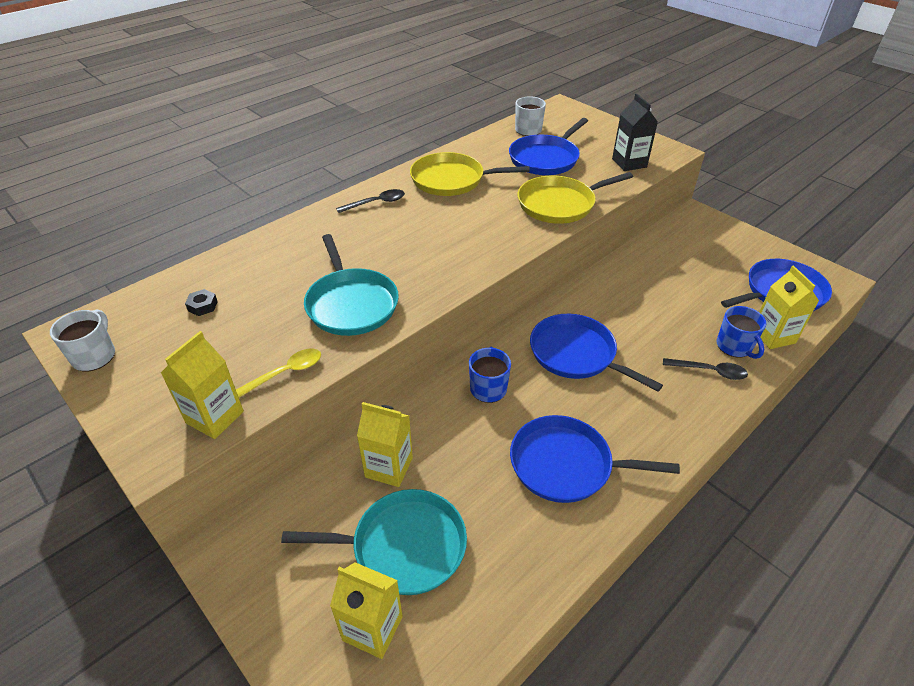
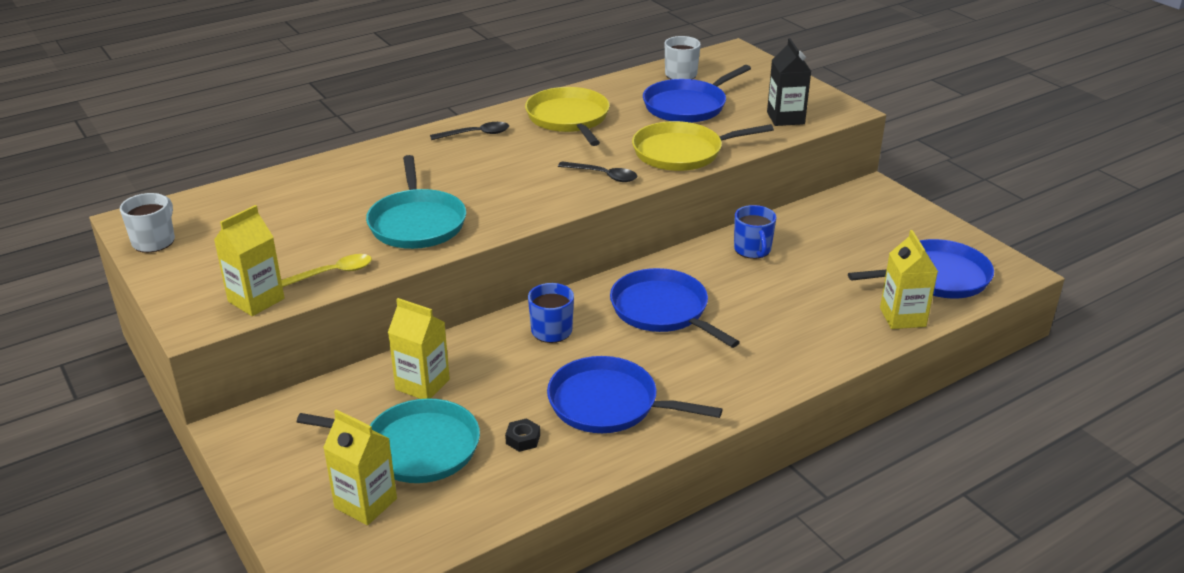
camera: 10 degrees right, 10 degrees down
(202, 306) = (267, 210): black nut -> black nut (523, 439)
(451, 180) = (569, 119): yellow pan -> yellow pan turned 60 degrees clockwise
(710, 371) = (809, 342): black spoon -> black spoon (603, 176)
(734, 346) = (850, 322): blue mug -> blue mug (752, 250)

